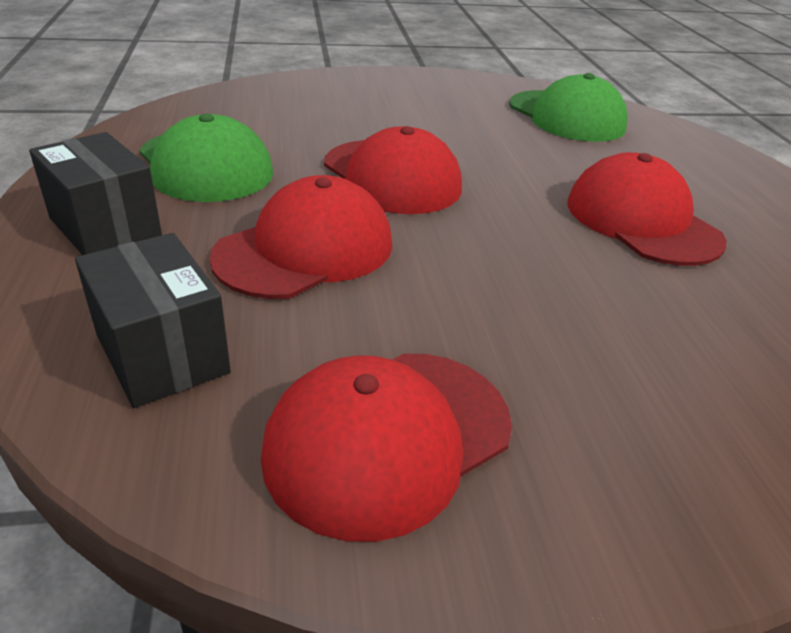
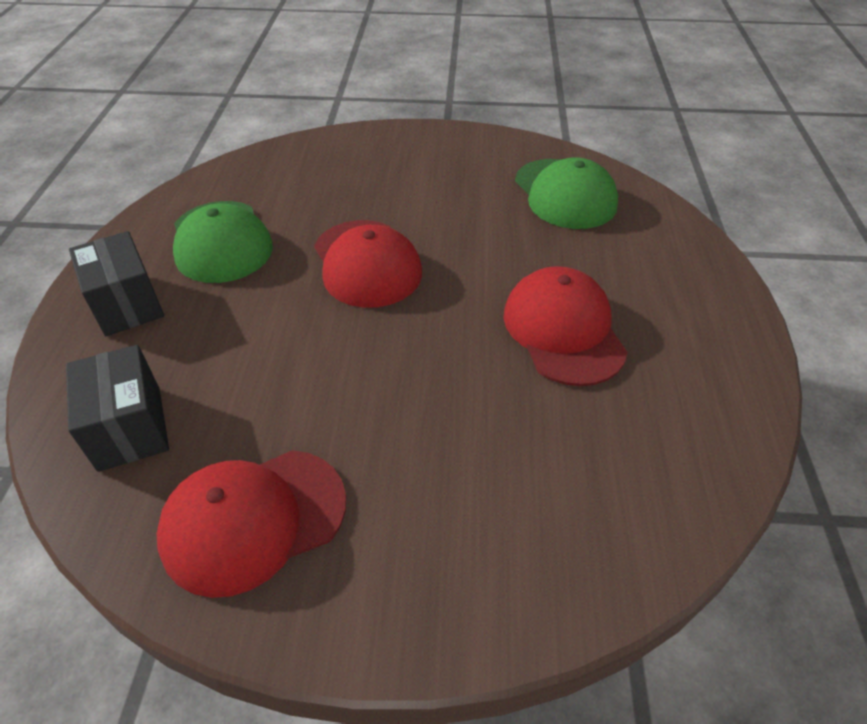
camera: 15 degrees right, 10 degrees up
(305, 250) = (264, 339): red cap -> none

